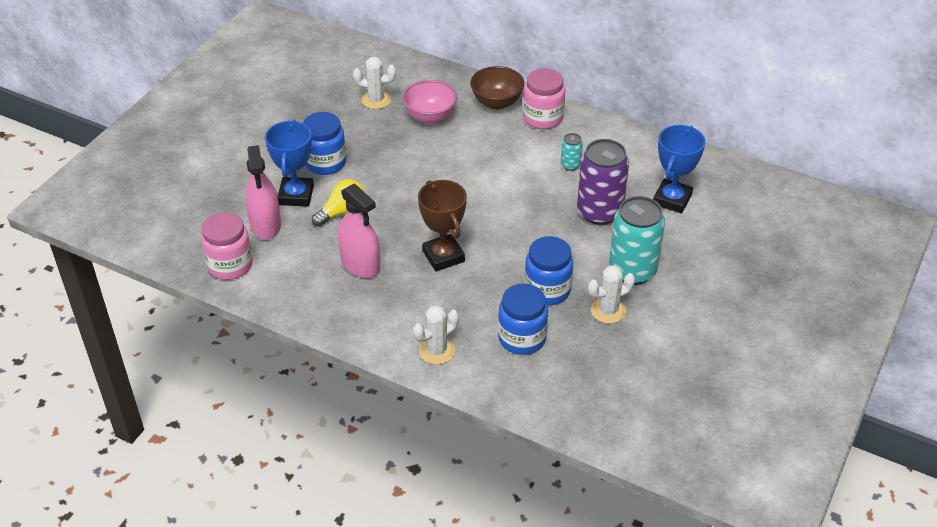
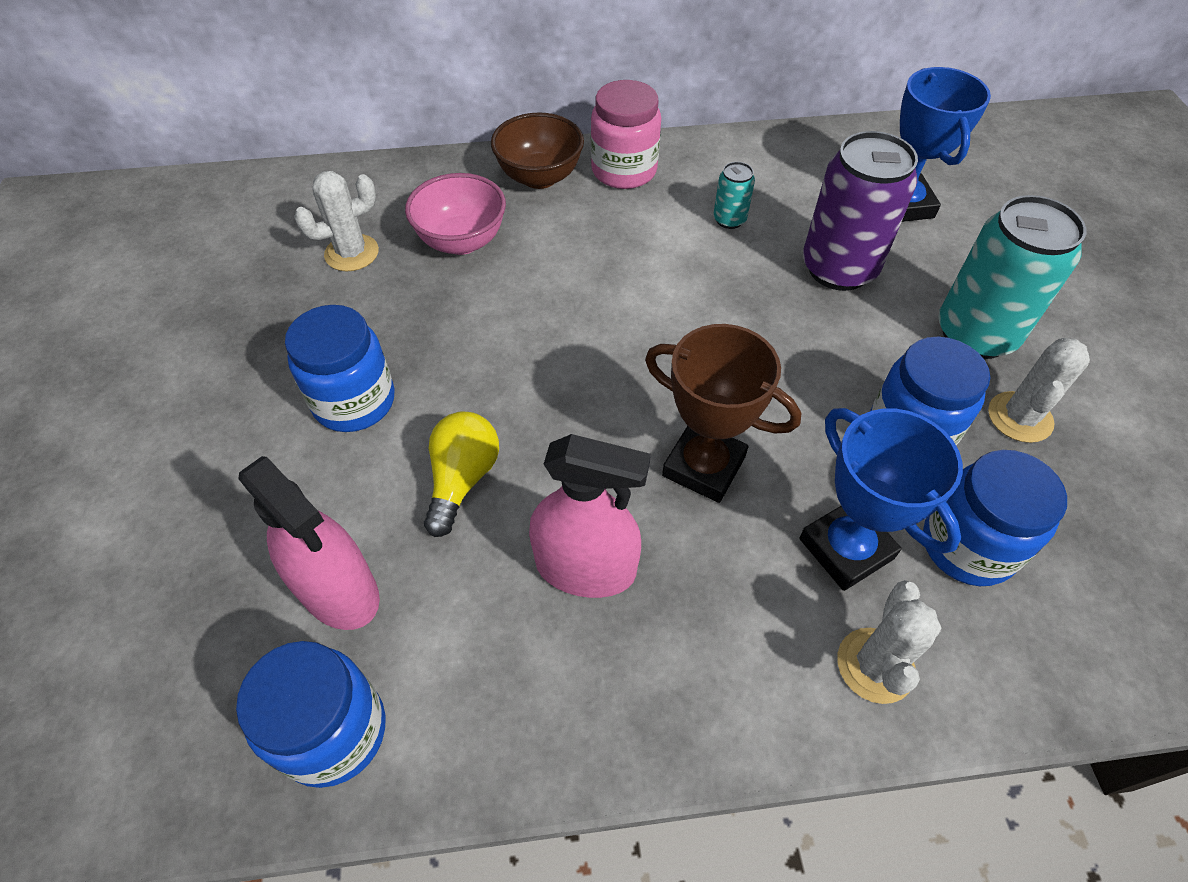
camera: 35 degrees left, 10 degrees up
(230, 265) = (333, 731): pink jar -> blue jar
(296, 195) = (350, 493): blue trophy -> blue trophy (846, 548)

